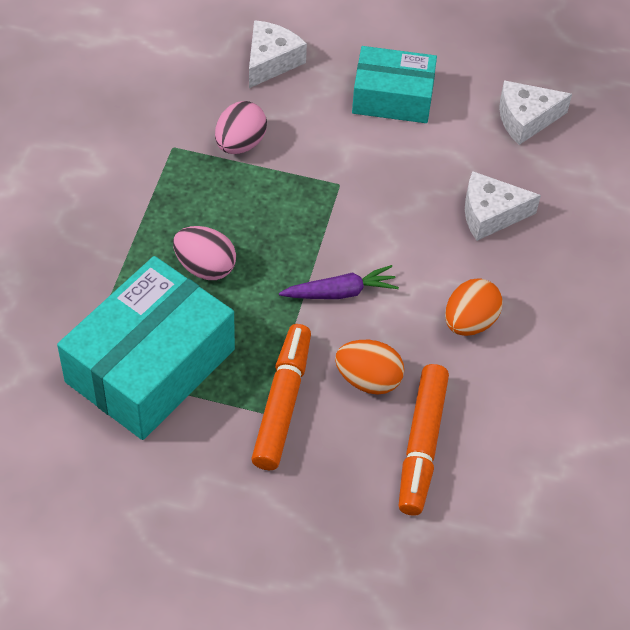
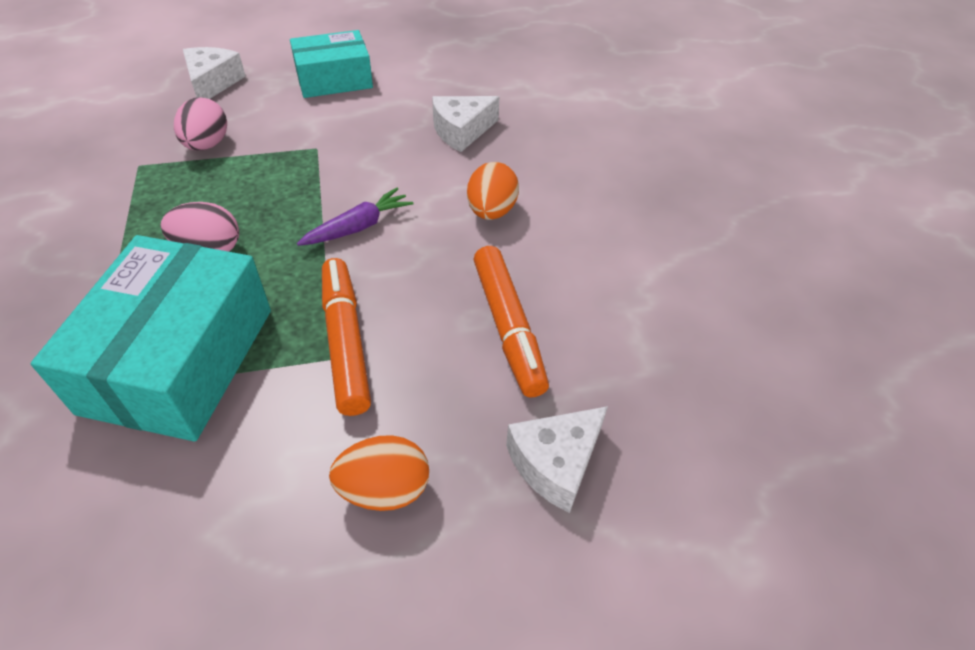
camera: 25 degrees left, 5 degrees down
(368, 380) = (424, 289): orange egg -> orange egg (384, 489)
(525, 119) = (451, 65): white cheese -> white cheese (555, 463)

